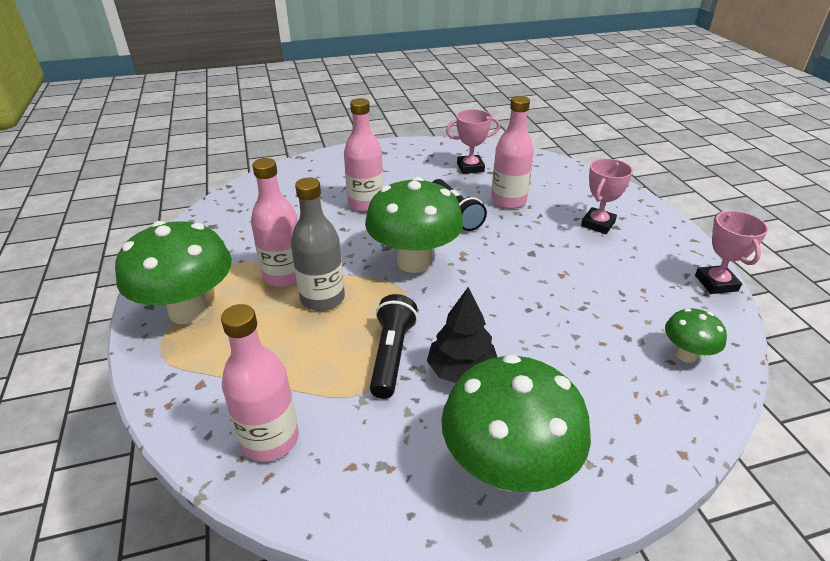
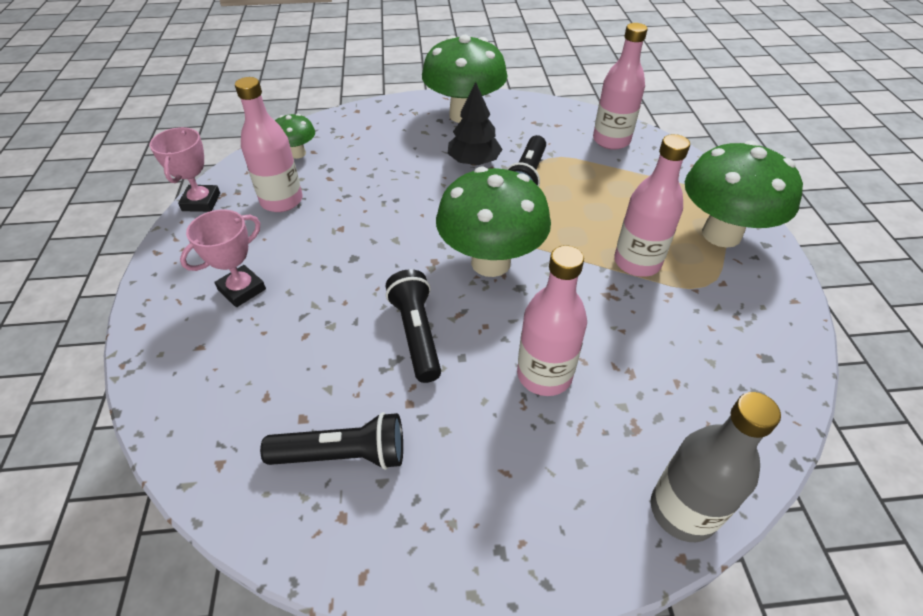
camera: 170 degrees left, 10 degrees up
(322, 298) = (590, 231): grey bottle -> grey bottle (682, 510)
(470, 167) = (343, 455): pink trophy -> black flashlight
(508, 201) = (328, 351): pink bottle -> pink bottle (281, 201)

